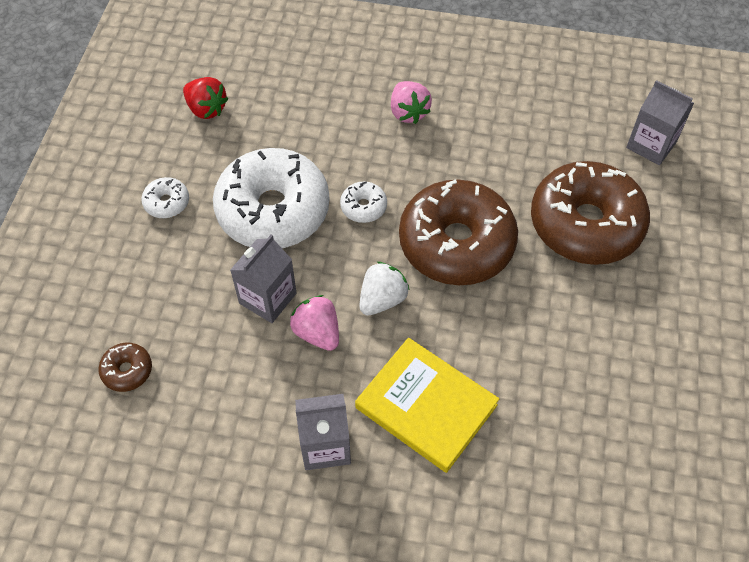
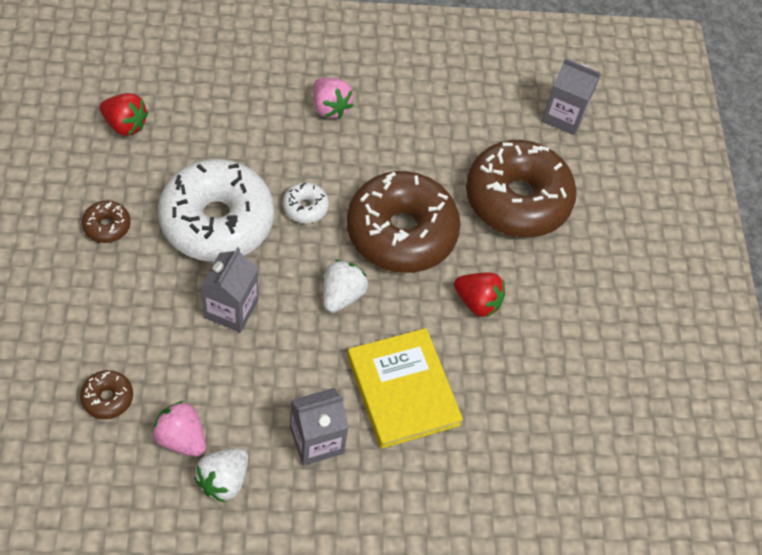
camera: 20 degrees left, 0 degrees up
(167, 202) = (107, 226): white donut -> brown donut
(221, 473) = (223, 480): none -> white strawberry
(317, 332) = (286, 335): pink strawberry -> pink strawberry (181, 438)
(426, 406) = (402, 390): yellow book -> yellow book turned 45 degrees clockwise
(523, 325) = (477, 302): none -> red strawberry

